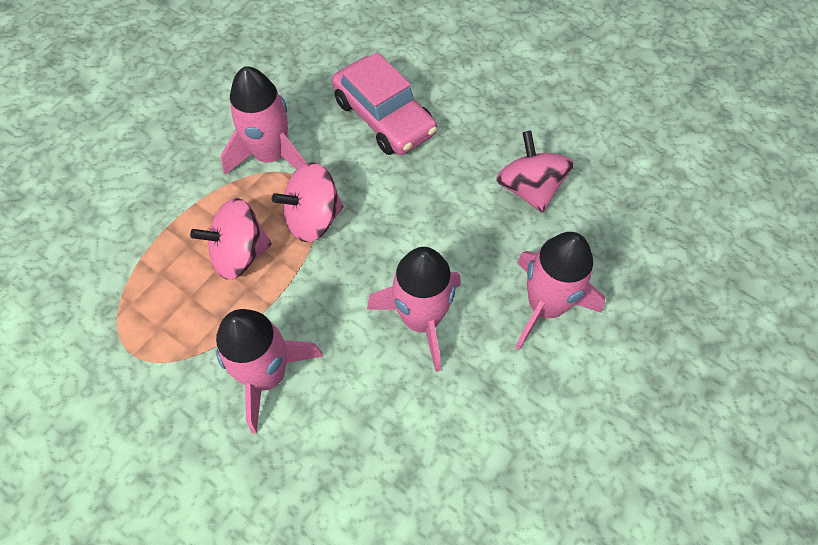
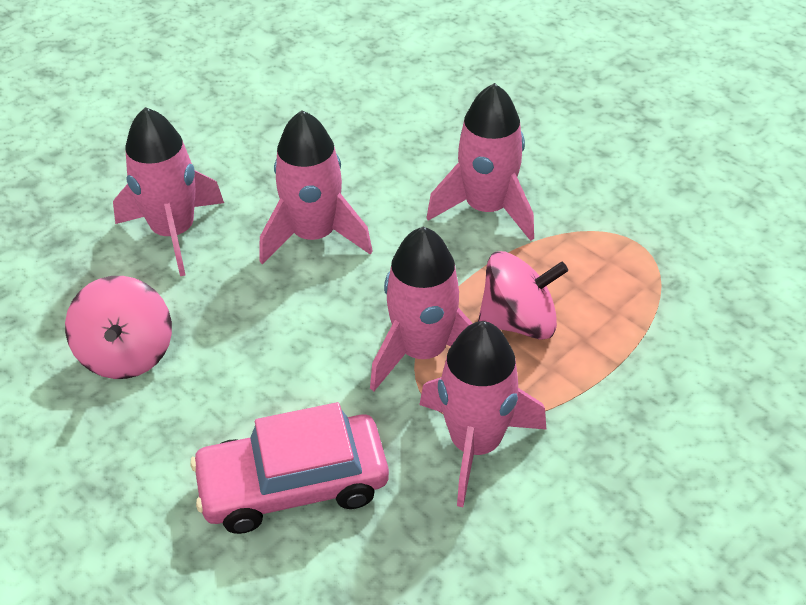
camera: 170 degrees left, 15 degrees down
(313, 219) = (422, 351): pink spinning top -> pink rocket
(384, 117) = (293, 485): pink car -> pink car turned 75 degrees counterclockwise

